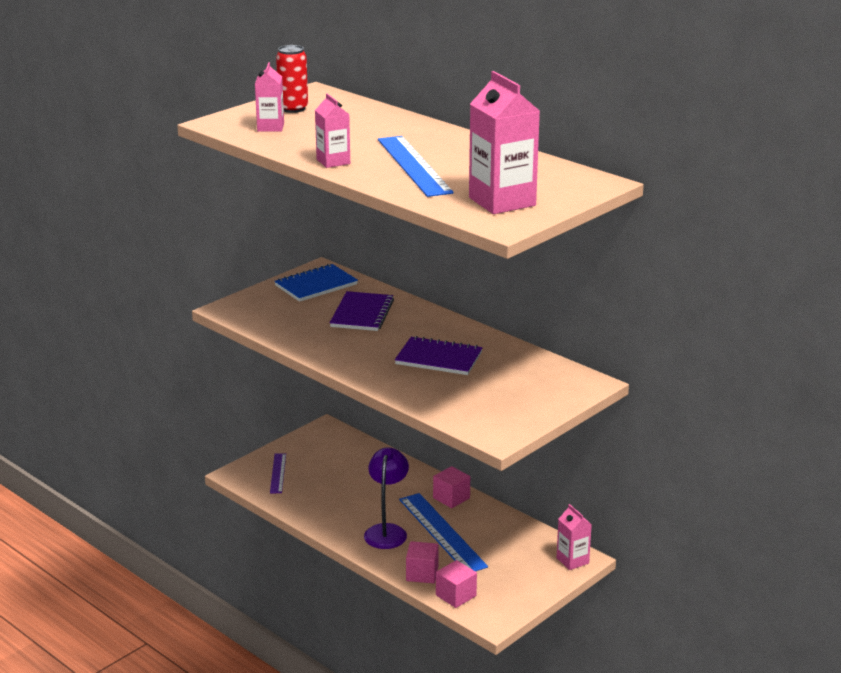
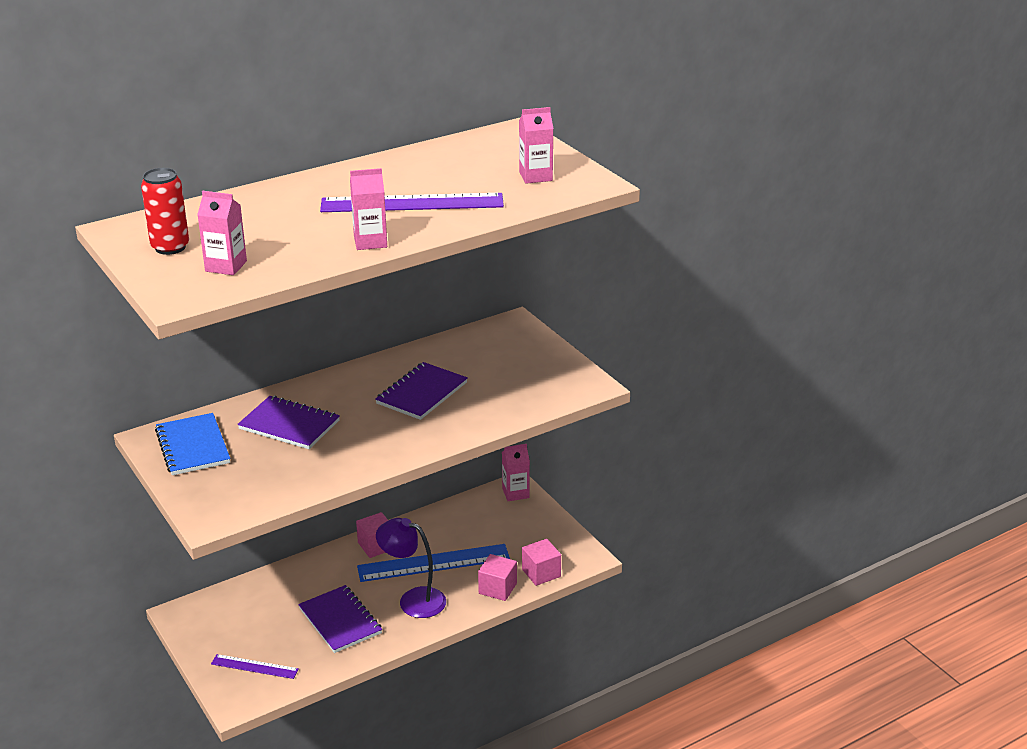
camera: 75 degrees left, 5 degrees up
(345, 500) = (340, 621): none -> purple notebook
(414, 165) = (412, 203): blue ruler -> purple ruler
(502, 201) = (535, 176): pink carton -> pink carton, size x0.56

